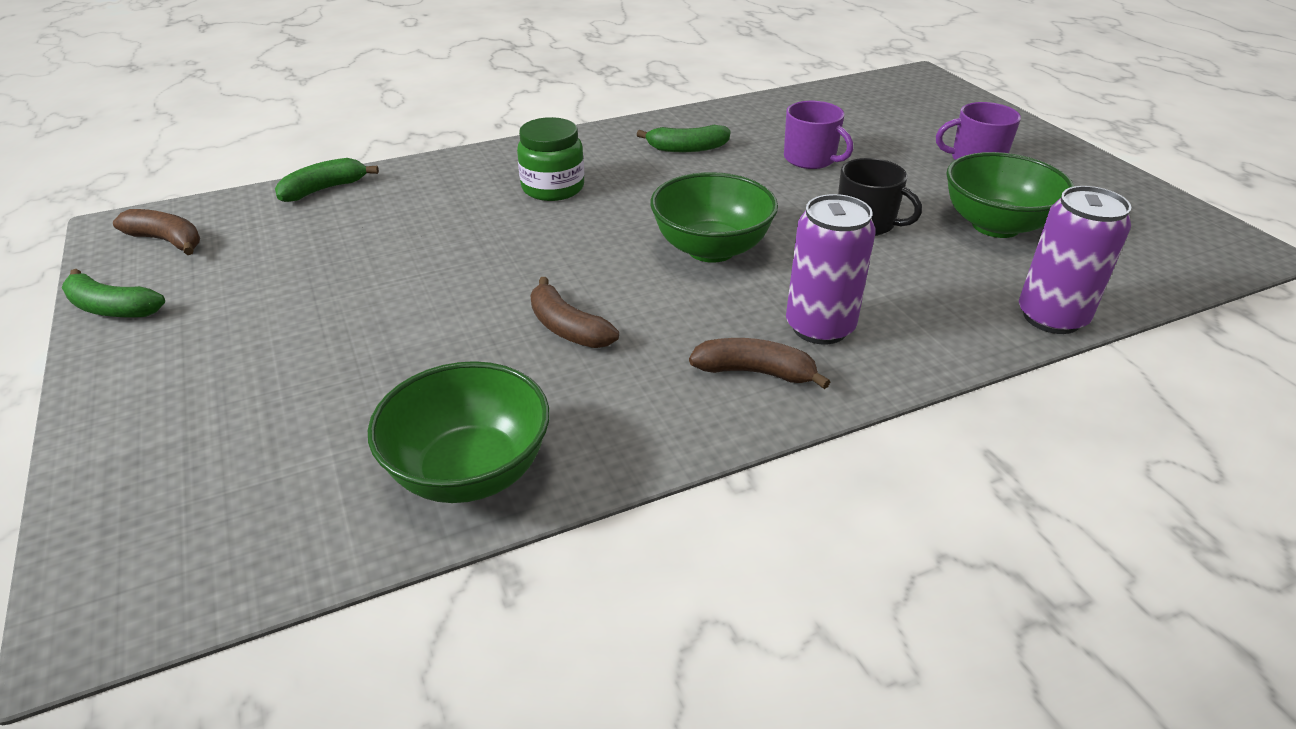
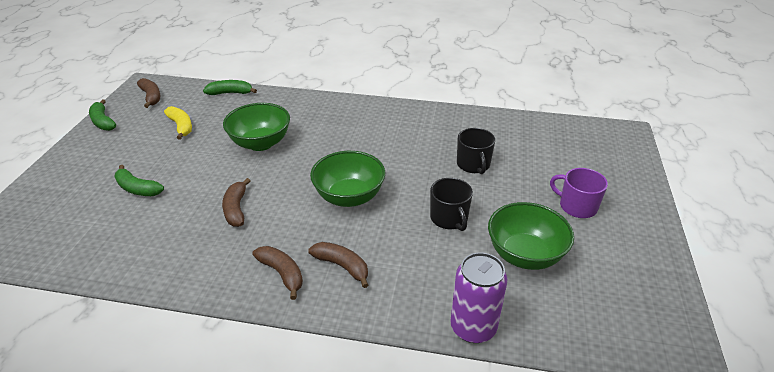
camera: 35 degrees right, 0 degrees up
(298, 261) = (181, 126): none -> yellow banana
(470, 471) = (124, 257): green bowl -> green bowl (260, 143)
(553, 188) = (321, 130): green jar -> none
(687, 148) = (414, 132): green banana -> green banana (137, 188)
(810, 159) = (473, 164): purple mug -> black mug
(819, 327) = (342, 266): purple can -> brown banana

